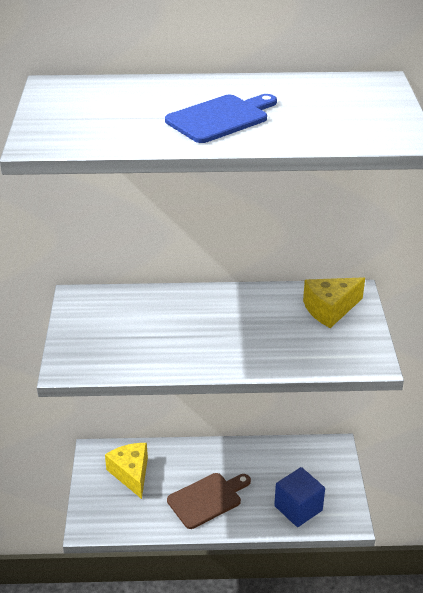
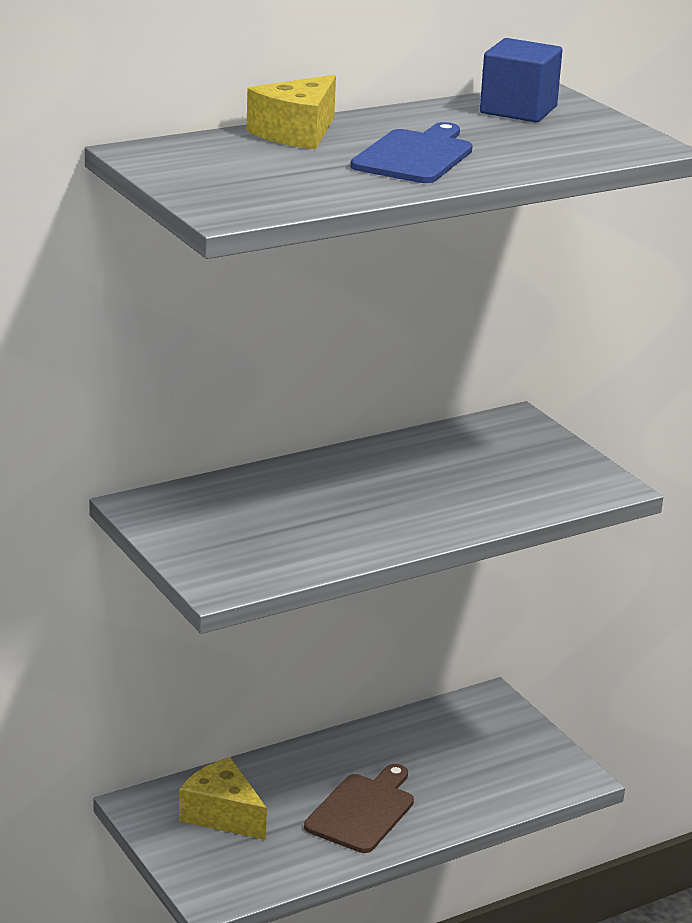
camera: 30 degrees left, 10 degrees down
(298, 508) = (498, 783): blue cube -> blue cube (518, 110)
(330, 309) = (504, 443): yellow cheese -> yellow cheese (296, 133)

